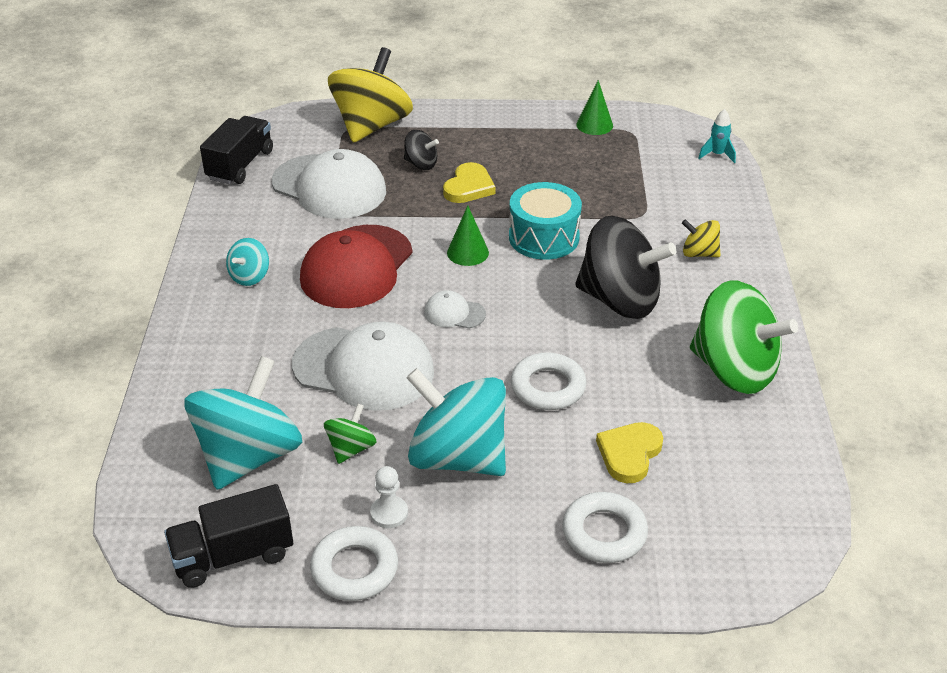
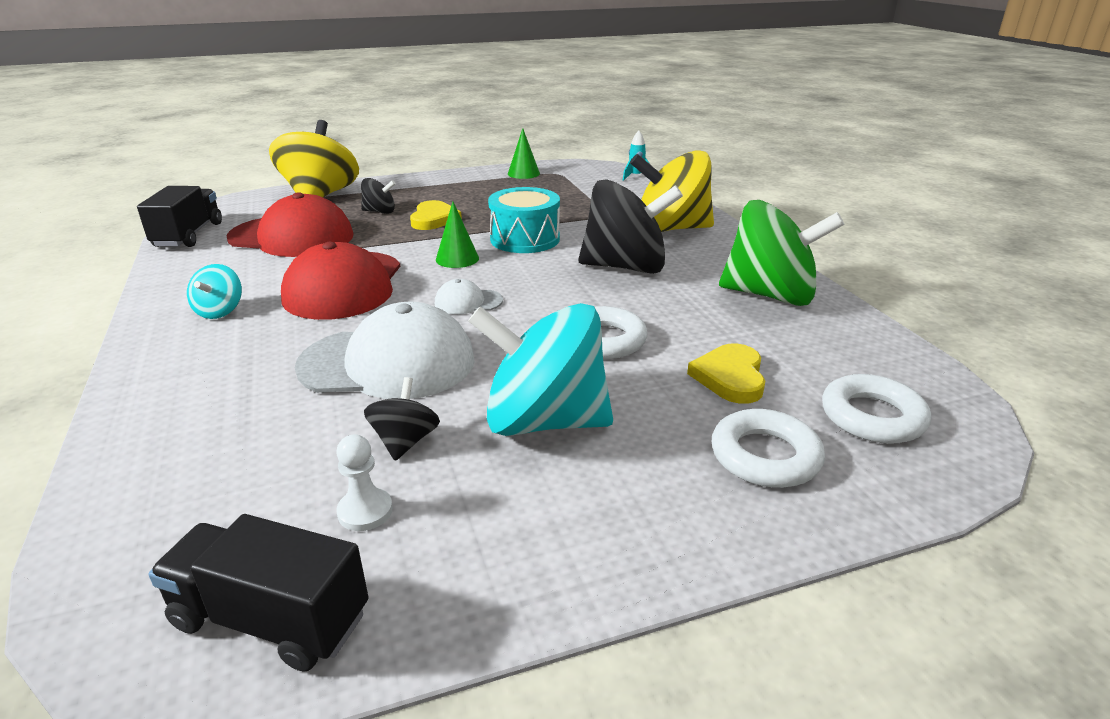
camera: 20 degrees left, 10 degrees down
(233, 555) = (271, 619): black truck -> black truck turned 60 degrees clockwise
(248, 456) = (263, 481): turquoise spinning top -> none
(329, 187) = (292, 237): white cap -> red cap
(351, 449) = (405, 441): green spinning top -> black spinning top
(354, 569) = (473, 584): white ring -> white ring (872, 417)
(389, 513) = (489, 501): white pawn -> white pawn (365, 511)
(699, 253) = (670, 229): yellow spinning top -> yellow spinning top, size x2.17

